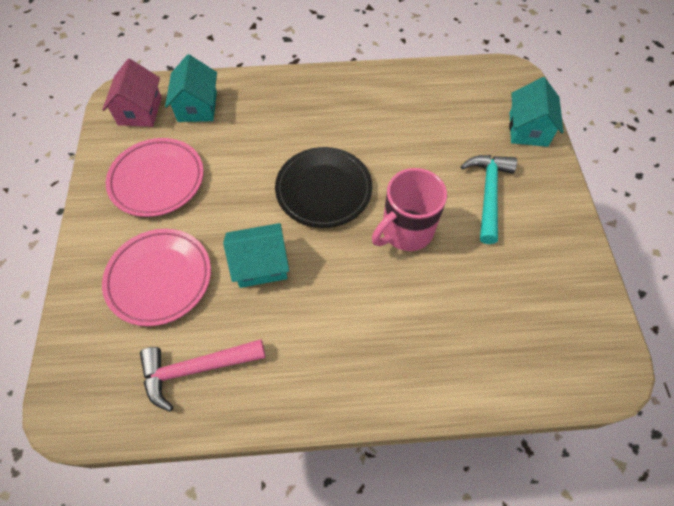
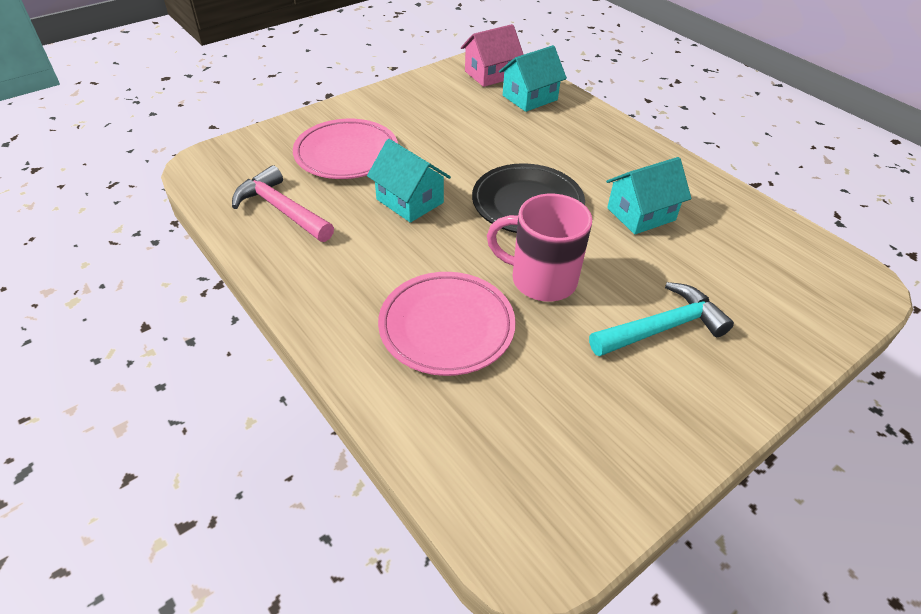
camera: 55 degrees right, 15 degrees down
(157, 180) = (435, 112): pink plate -> pink plate (446, 327)
(528, 129) = (800, 329): turquoise house -> turquoise house (641, 214)

